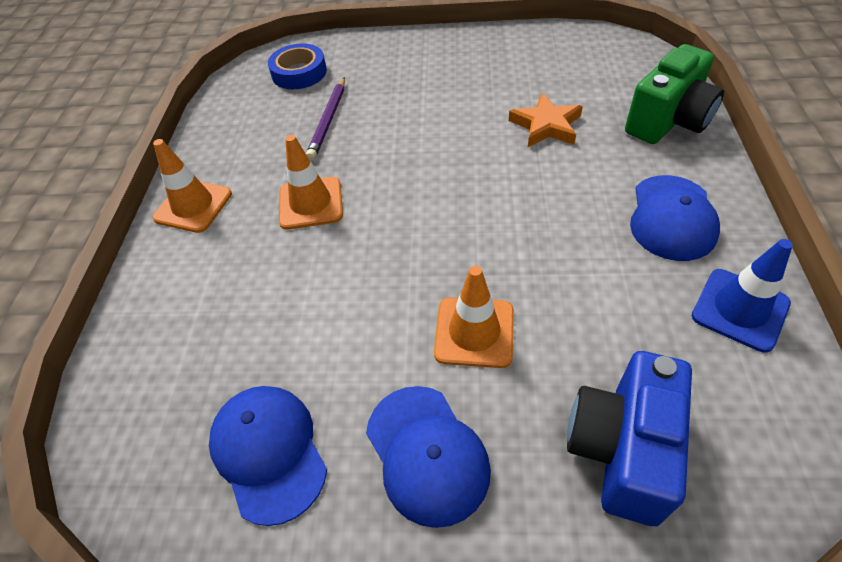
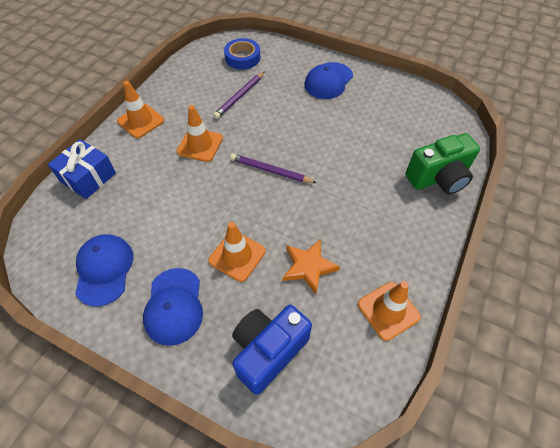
camera: 20 degrees right, 5 degrees up
(151, 320) = (88, 177): none -> blue gift
(441, 197) = (270, 171): none -> purple pencil
(546, 125) = (361, 150): orange star -> orange star (308, 267)
(672, 218) = (392, 240): blue cap -> blue cap (328, 81)
(740, 309) = (388, 310): blue traffic cone -> orange traffic cone

